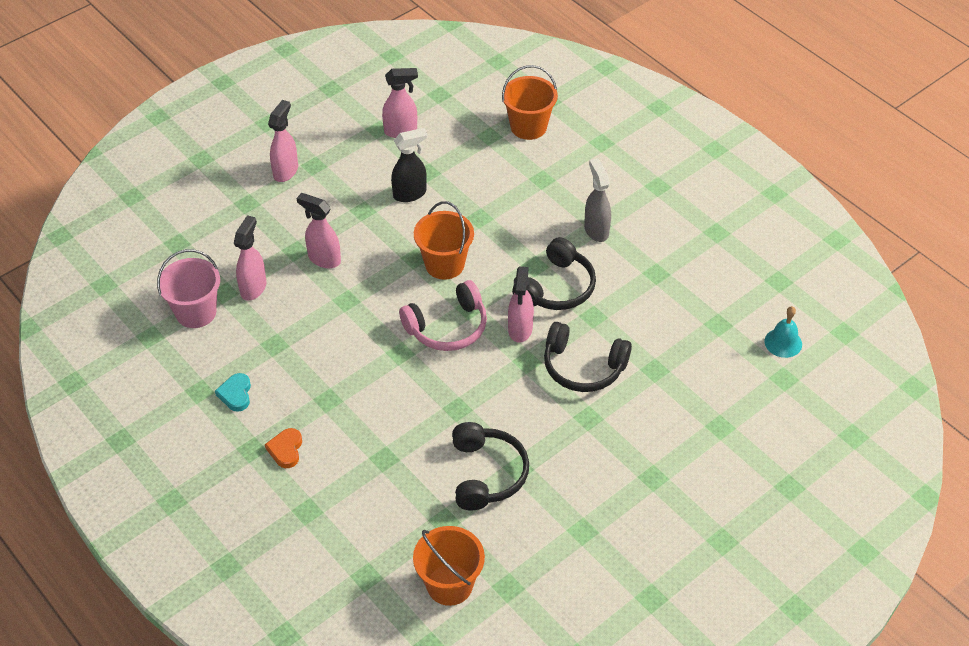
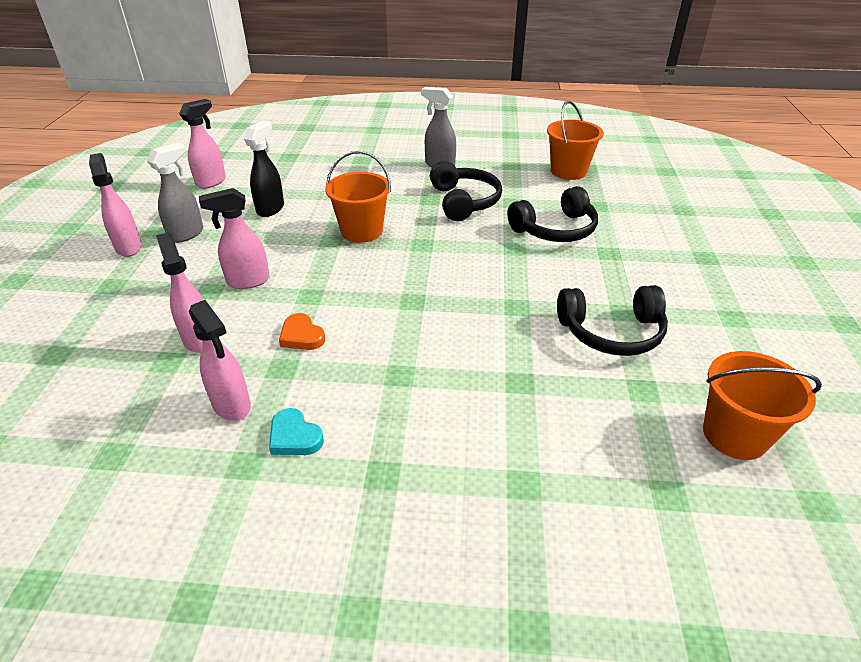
camera: 45 degrees left, 10 degrees down
(196, 312) = (151, 396): pink bucket -> none
(286, 450) = (419, 446): orange heart -> orange heart (301, 336)
(331, 183) = (187, 234): none -> grey spray bottle
(447, 327) = (424, 263): pink headphones -> none
(486, 474) = (611, 332): black headphones -> black headphones turned 135 degrees clockwise
(520, 330) = (479, 235): pink spray bottle -> pink spray bottle (232, 405)
(528, 127) = (311, 142): orange bucket -> orange bucket (568, 171)
(783, 342) = (634, 157): turquoise bell -> none

